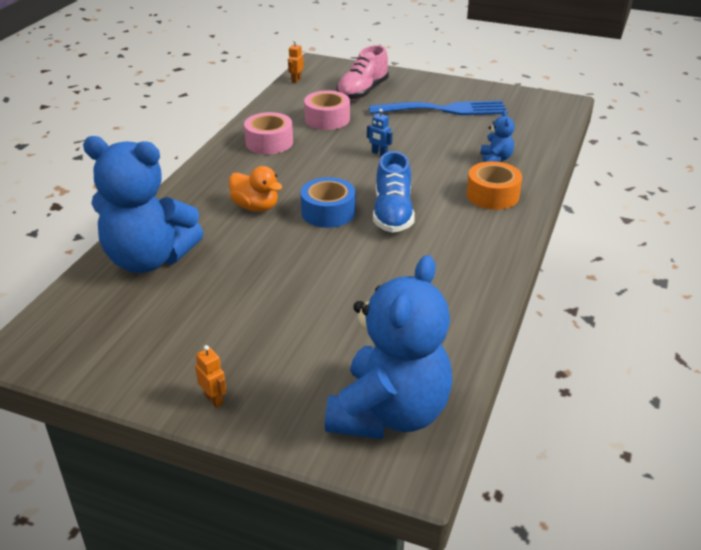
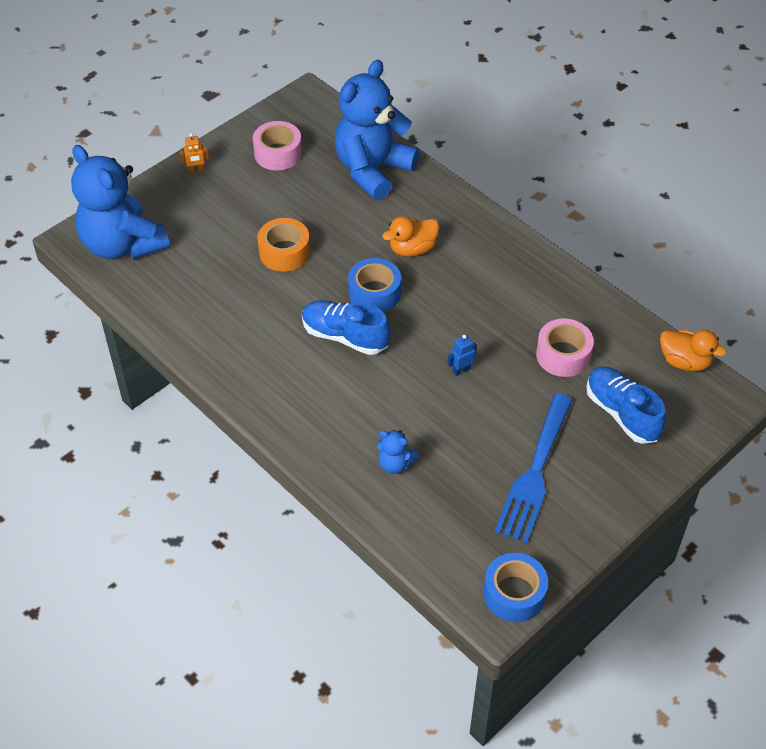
camera: 115 degrees right, 15 degrees up
(269, 142) = (531, 292): pink tape -> pink tape (278, 153)
(296, 80) = (684, 361): orange robot -> orange duck
(362, 92) = (622, 413): pink shoe -> blue shoe
(492, 195) = (330, 425): orange tape -> orange tape (284, 252)
(542, 99) = (514, 594): none -> blue tape

